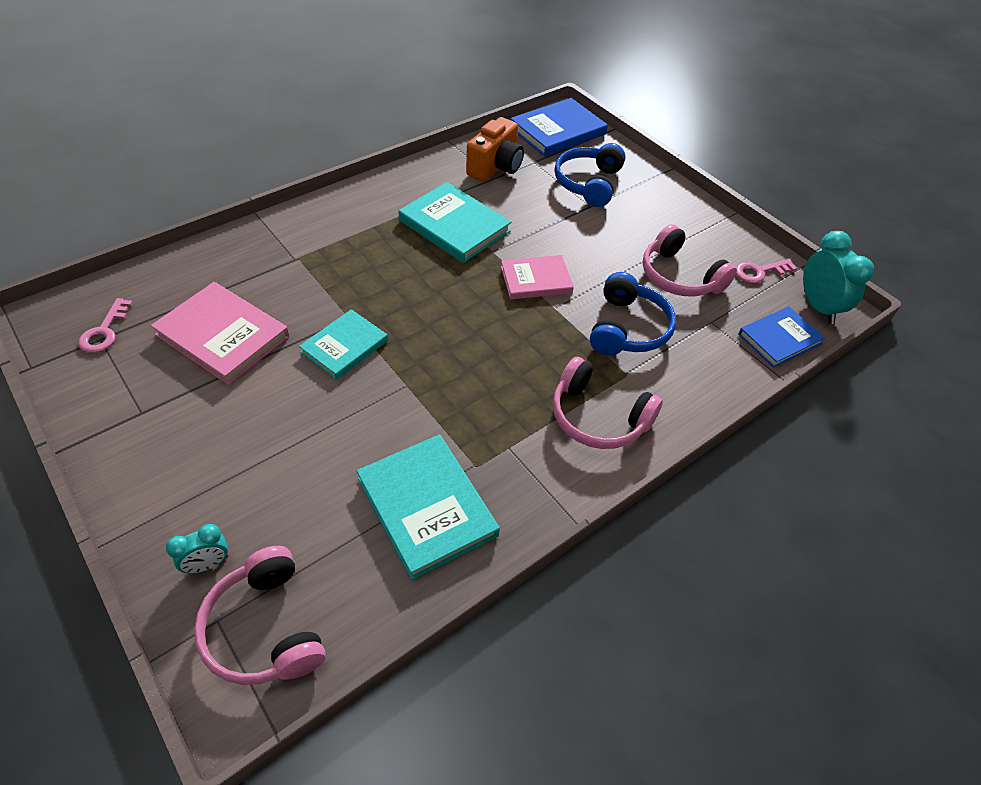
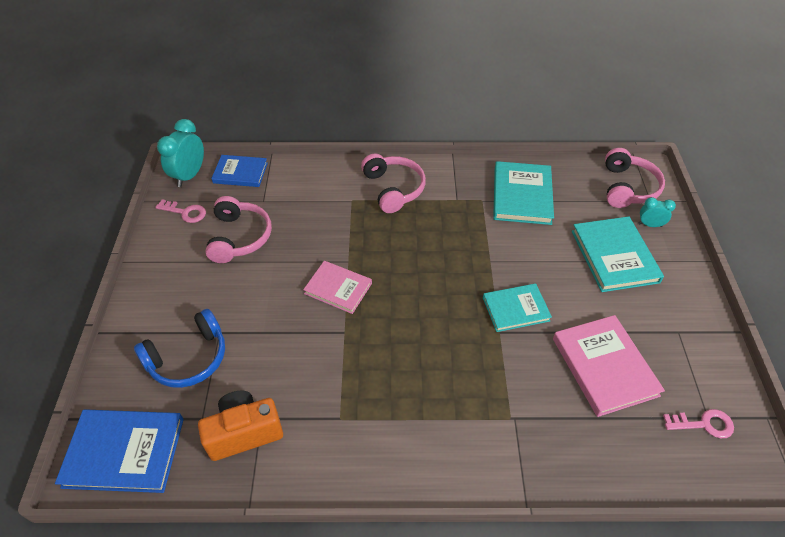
camera: 140 degrees left, 0 degrees up
(105, 331) = (703, 424): pink key -> pink key turned 45 degrees clockwise
(454, 226) = (351, 377): turquoise book -> turquoise book (614, 256)
(627, 328) = (318, 223): blue headphones -> none

